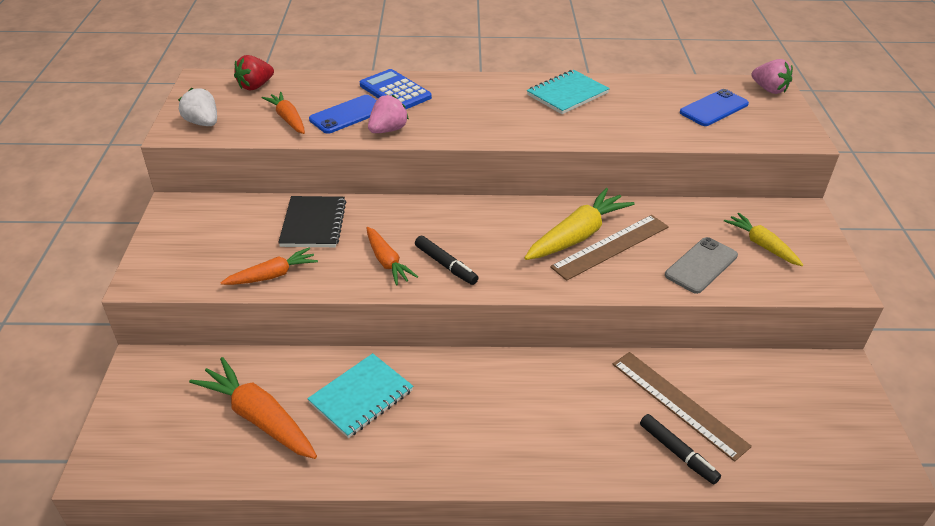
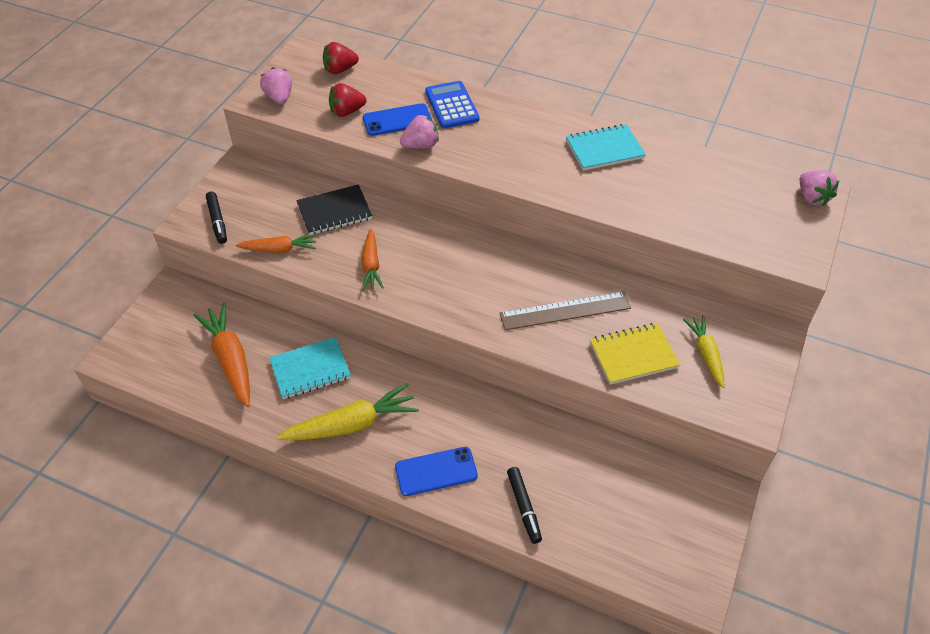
camera: 25 degrees right, 10 degrees up
(203, 123) = (279, 98): white strawberry -> pink strawberry
(288, 119) = (347, 112): orange carrot -> red strawberry
(313, 224) = (334, 212): black notebook -> black notebook turned 45 degrees clockwise
(445, 265) = (415, 283): black marker -> black marker (217, 221)
(577, 236) = (542, 291): yellow carrot -> yellow carrot (351, 424)
(678, 403) = (554, 467): brown ruler -> none
(701, 265) = (633, 355): grey phone -> yellow notebook
(714, 108) = (736, 204): blue phone -> blue phone (436, 471)

